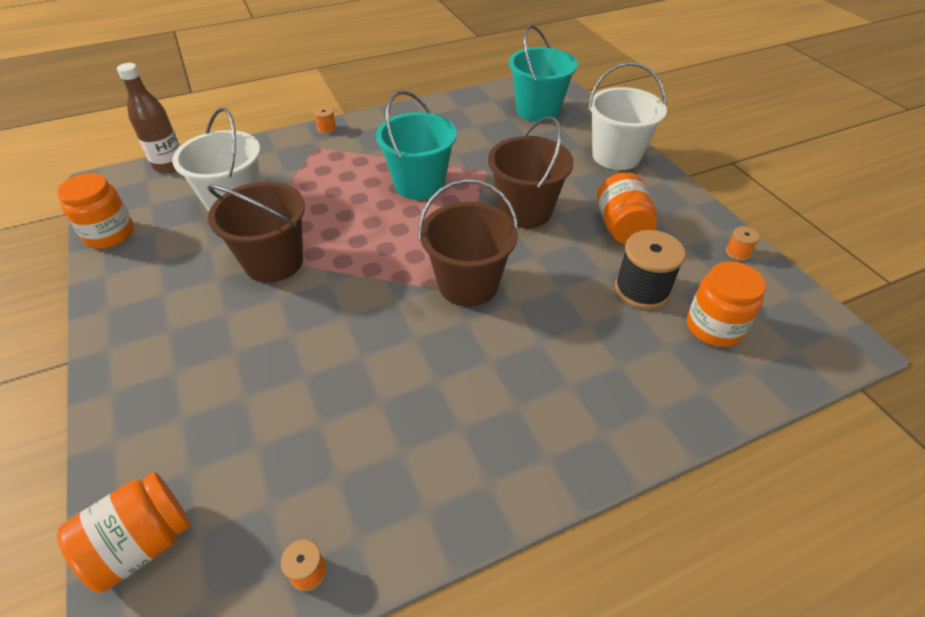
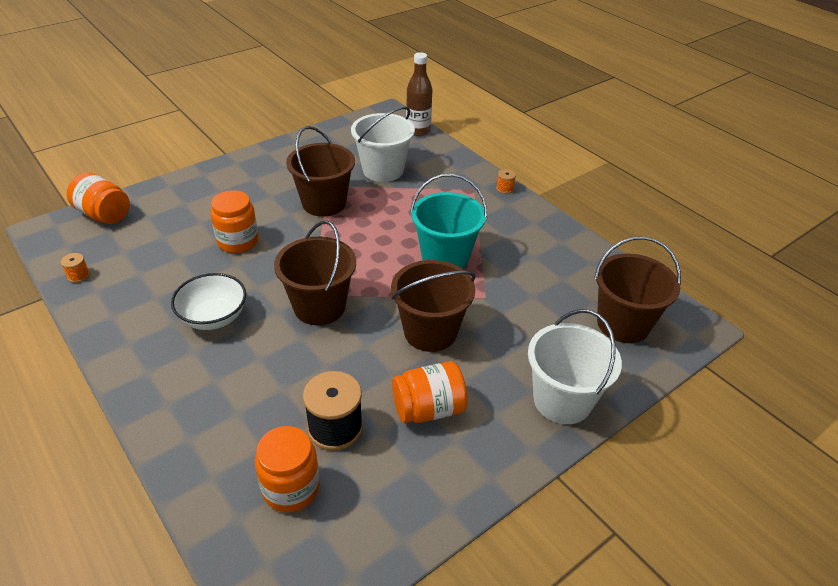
camera: 75 degrees right, 5 degrees down
(110, 234) = (335, 131): orange jar -> orange jar (238, 241)
(461, 383) = (213, 317): none -> white bowl
(538, 110) = (623, 324): turquoise bucket -> brown bucket
(738, 252) = (414, 520): orange spool -> none

